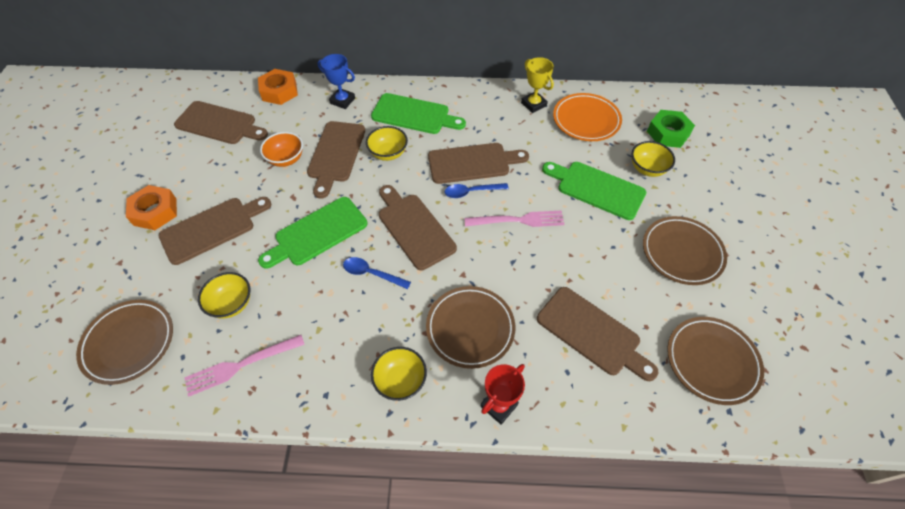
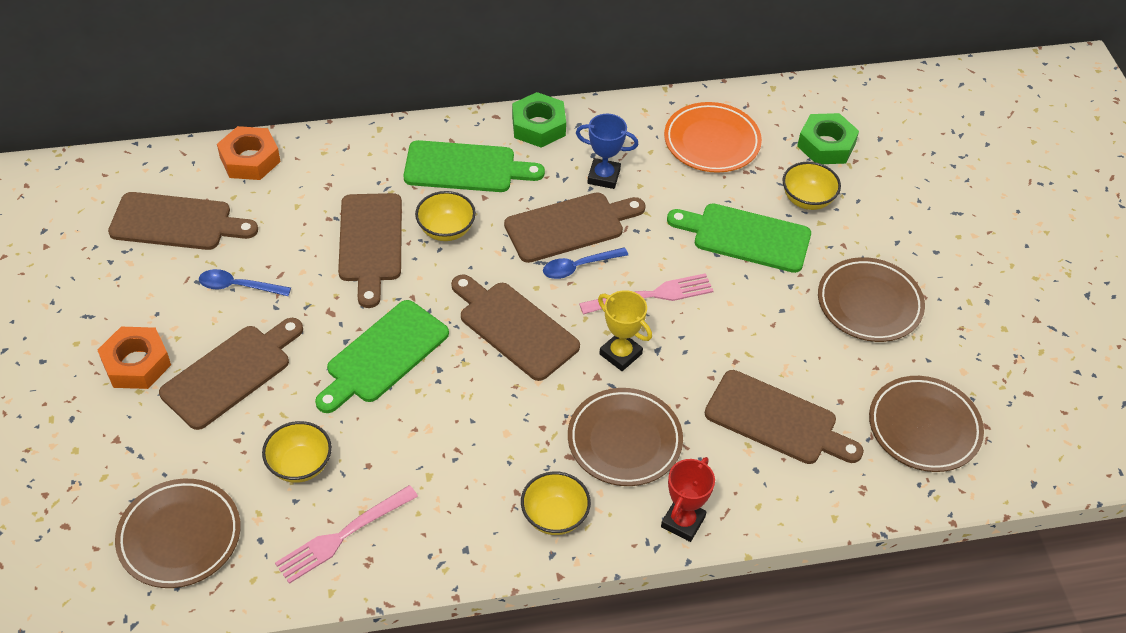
camera: 15 degrees left, 5 degrees down
(286, 159) = (300, 260): orange bowl -> none
(342, 101) = (352, 161): blue trophy -> blue trophy (603, 176)
(371, 273) = (476, 396): blue spoon -> blue spoon (238, 286)
(470, 95) = (538, 126): none -> green nut
(533, 104) = (633, 128): yellow trophy -> yellow trophy (620, 354)

